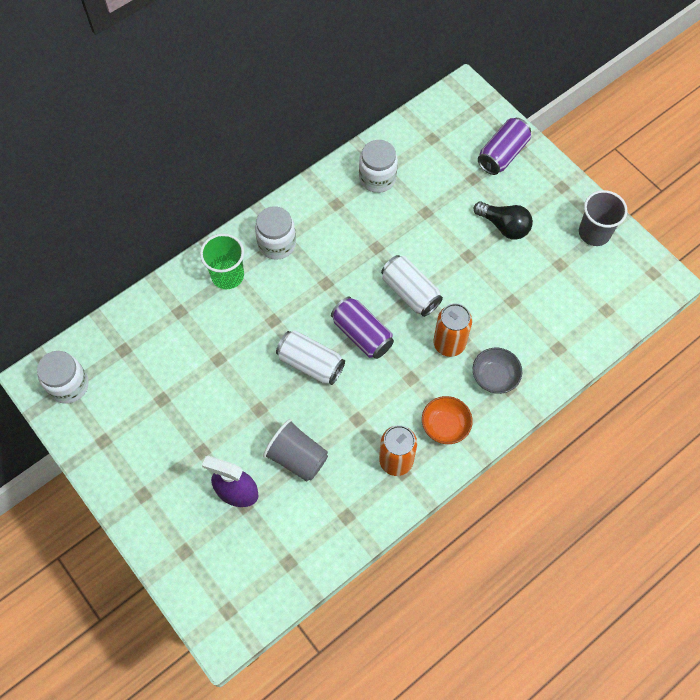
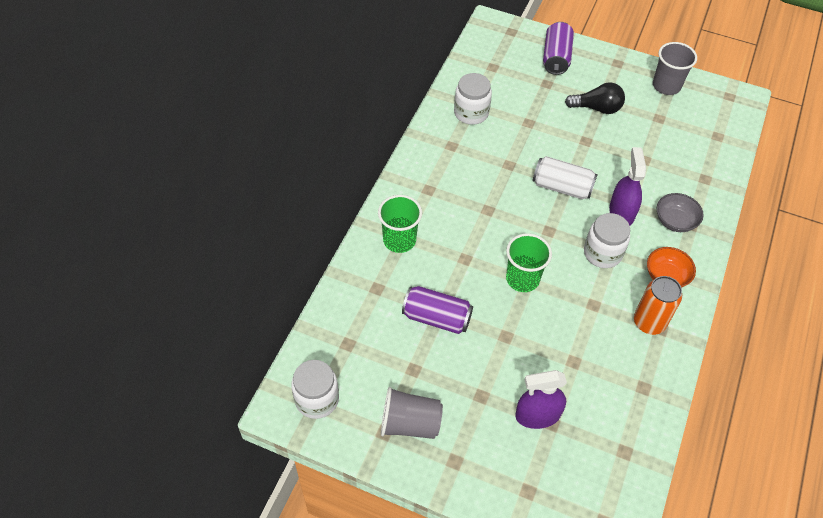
camera: 30 degrees left, 10 degrees down
(277, 244) = (424, 197): white jar -> white jar (602, 253)
(297, 458) = (567, 360): grey cup -> grey cup (410, 423)
(310, 364) = (522, 279): white can -> green cup
(362, 334) = (547, 236): purple can -> purple can (436, 318)
(449, 343) = (621, 212): orange can -> purple spray bottle

